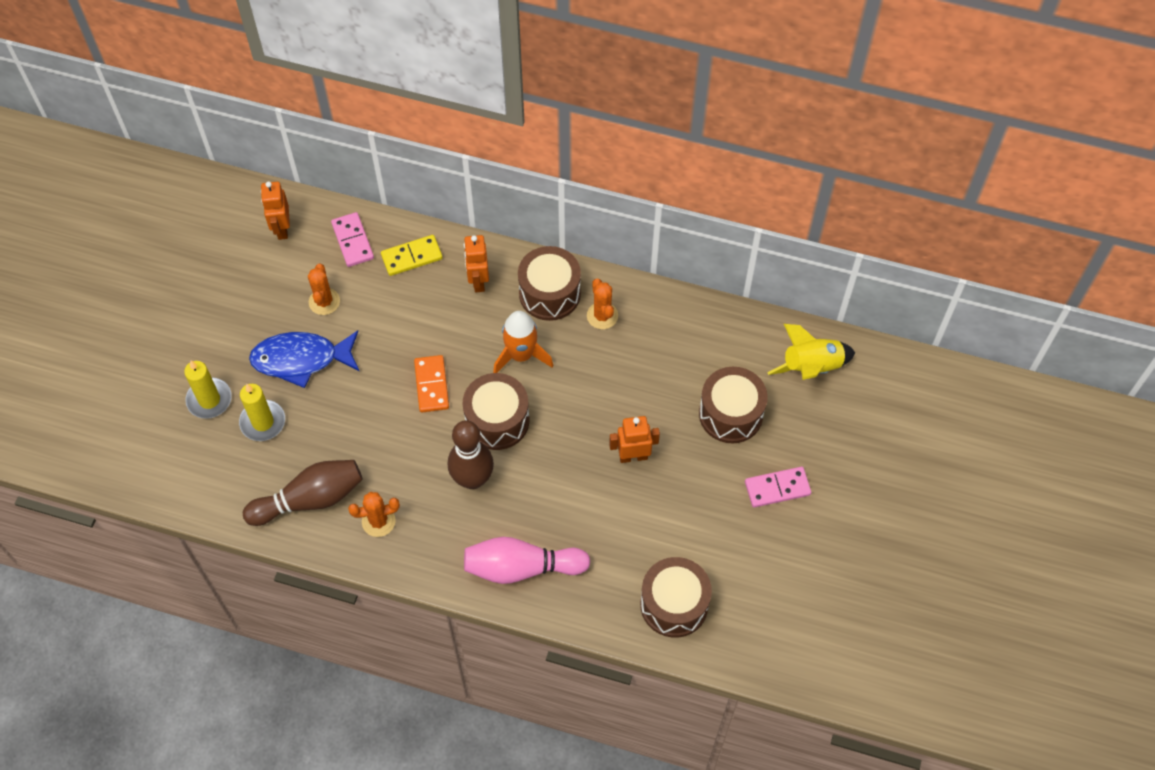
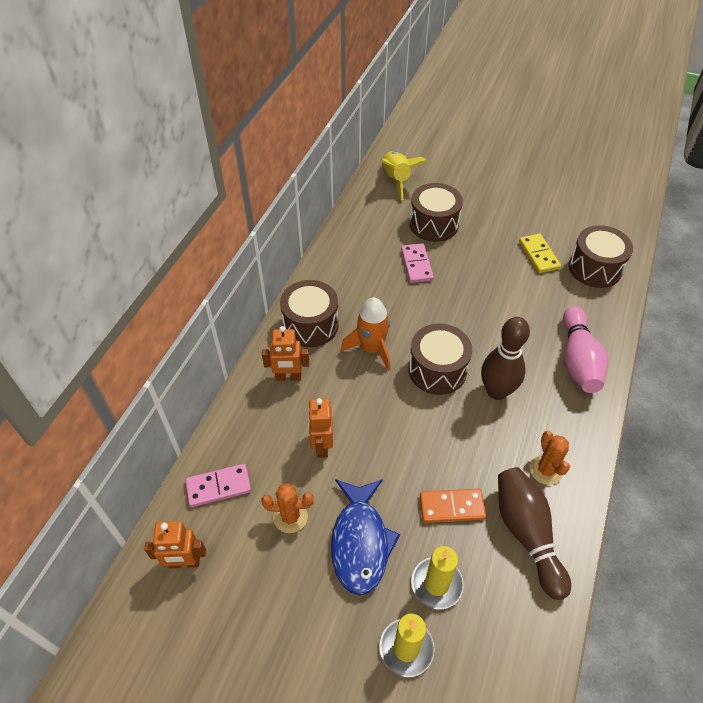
camera: 85 degrees left, 10 degrees down
(411, 257) = (250, 431): yellow domino -> yellow domino (538, 255)
(431, 385) = (398, 420): orange domino -> orange domino (452, 507)
(602, 316) = (338, 291): orange cactus -> none
(633, 456) = (471, 282): orange robot -> orange robot (321, 446)
(777, 488) = (494, 206): pink domino -> pink domino (416, 265)

